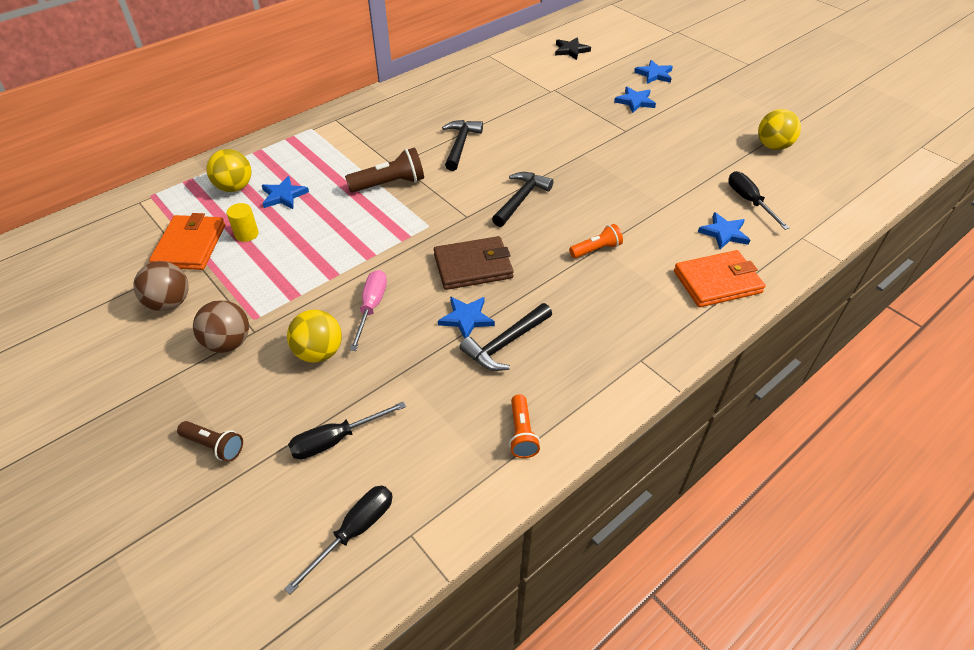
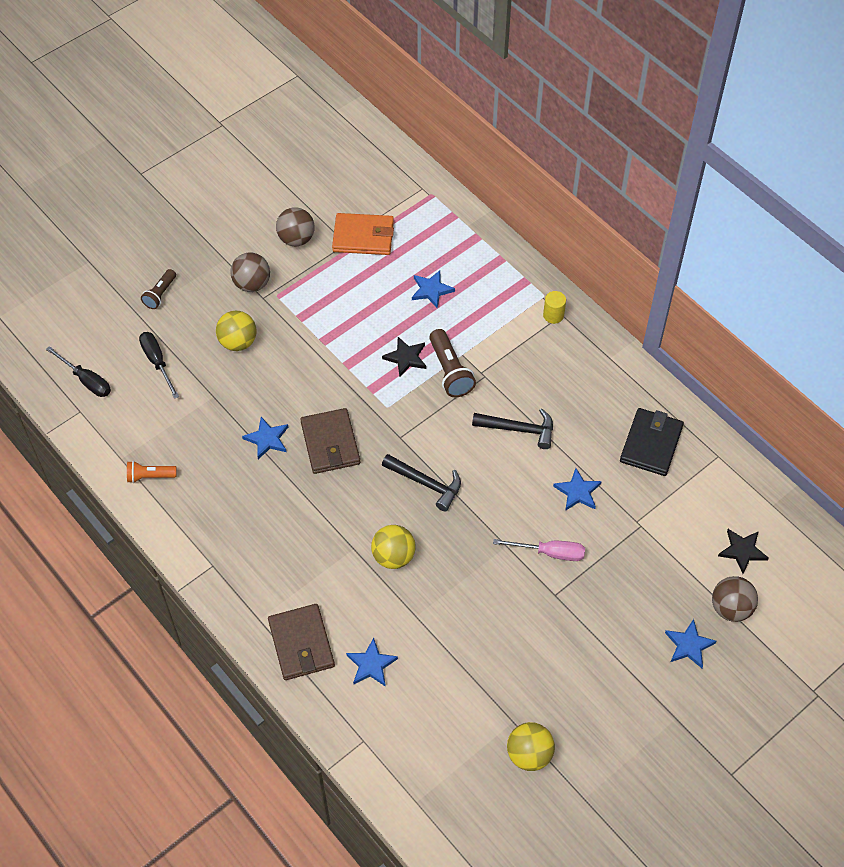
camera: 90 degrees right, 10 degrees up
(234, 187) = (443, 251): yellow ball -> yellow ball (393, 556)
(246, 234) = (377, 272): yellow cylinder -> yellow cylinder (553, 315)
(368, 213) = (406, 358): none -> black star
(371, 307) = (284, 371): pink screwdriver -> pink screwdriver (550, 553)
(477, 82) = (651, 444): none -> black wallet
(505, 343) = (238, 467): black hammer -> none
(596, 249) = (349, 544): orange flashlight -> none
(619, 57) = (730, 608): none -> brown ball
(635, 101) = (620, 613): blue star -> blue star (578, 492)
(717, 282) = (301, 644): orange wallet -> brown wallet
(749, 201) = (423, 702): black screwdriver -> none

